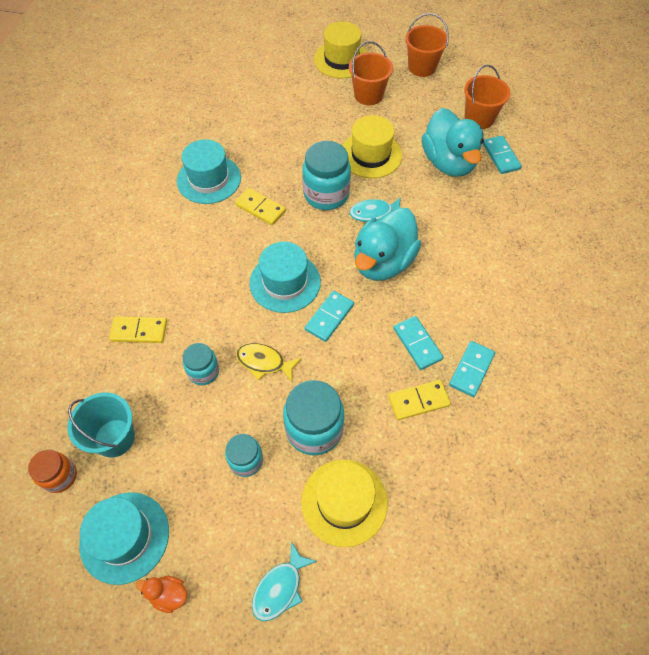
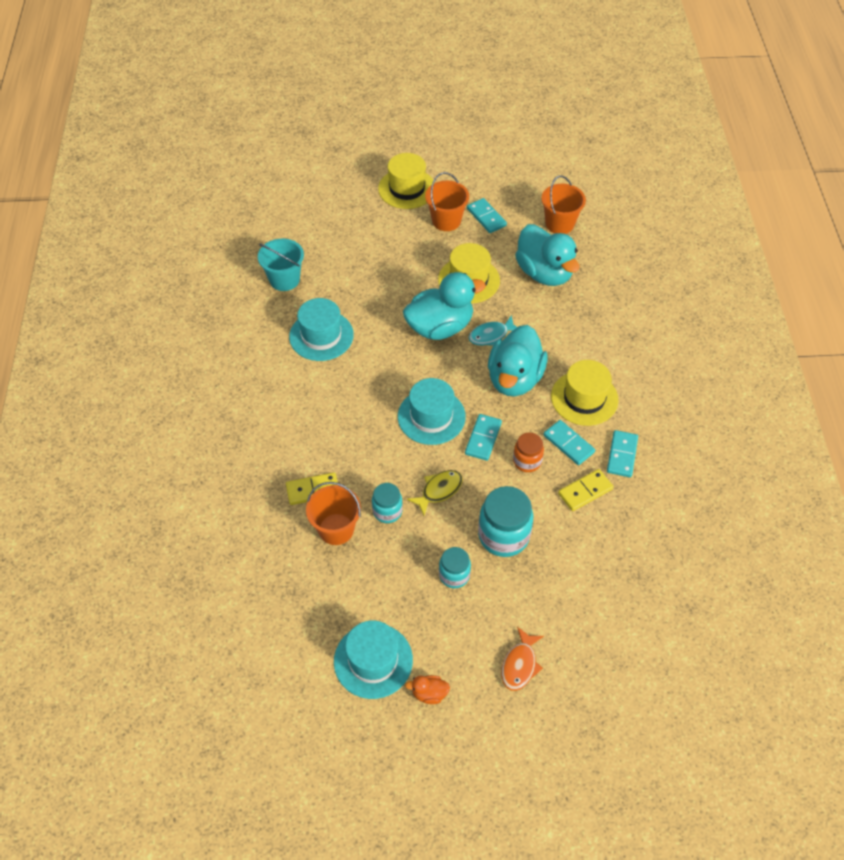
camera: 15 degrees left, 5 degrees down
(60, 476) = (294, 628): orange jar -> orange jar (527, 461)
(114, 438) = (330, 585): turquoise bucket -> turquoise bucket (284, 279)
(260, 208) = (382, 353): yellow domino -> none
(264, 362) = (439, 491): yellow fish -> yellow fish turned 135 degrees clockwise
(280, 588) = (520, 664): turquoise fish -> orange fish
(326, 194) = (440, 327): turquoise jar -> turquoise duck
(344, 502) = (549, 587): yellow hat -> yellow hat (584, 398)
(422, 67) = (489, 182): orange bucket -> orange bucket (336, 529)
(501, 156) = (590, 257): turquoise domino -> turquoise domino (486, 217)

